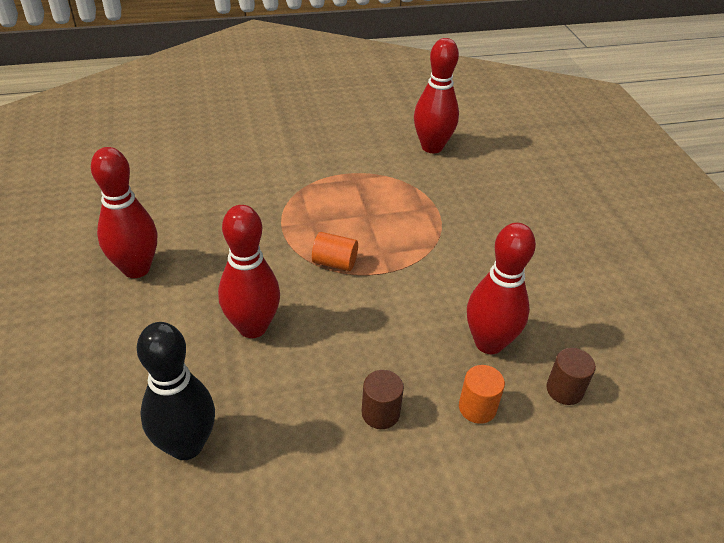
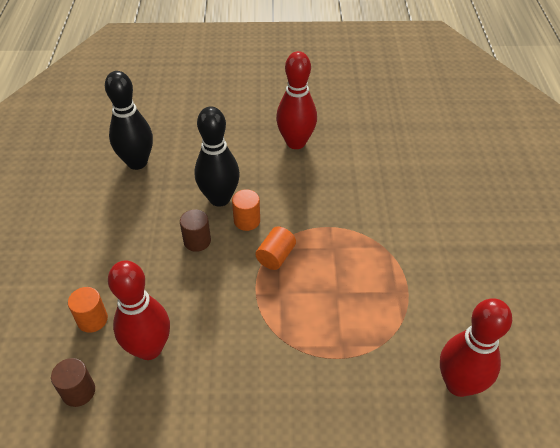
camera: 105 degrees right, 5 degrees up
(252, 327) = (219, 198): red bowling pin -> black bowling pin
(286, 294) = (247, 221): none -> orange cylinder
(380, 413) = (116, 258): brown cylinder -> brown cylinder (197, 241)

